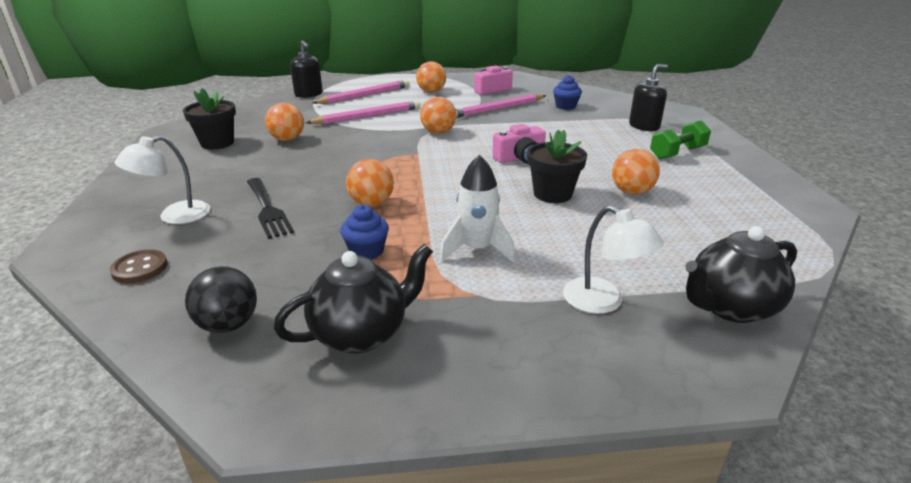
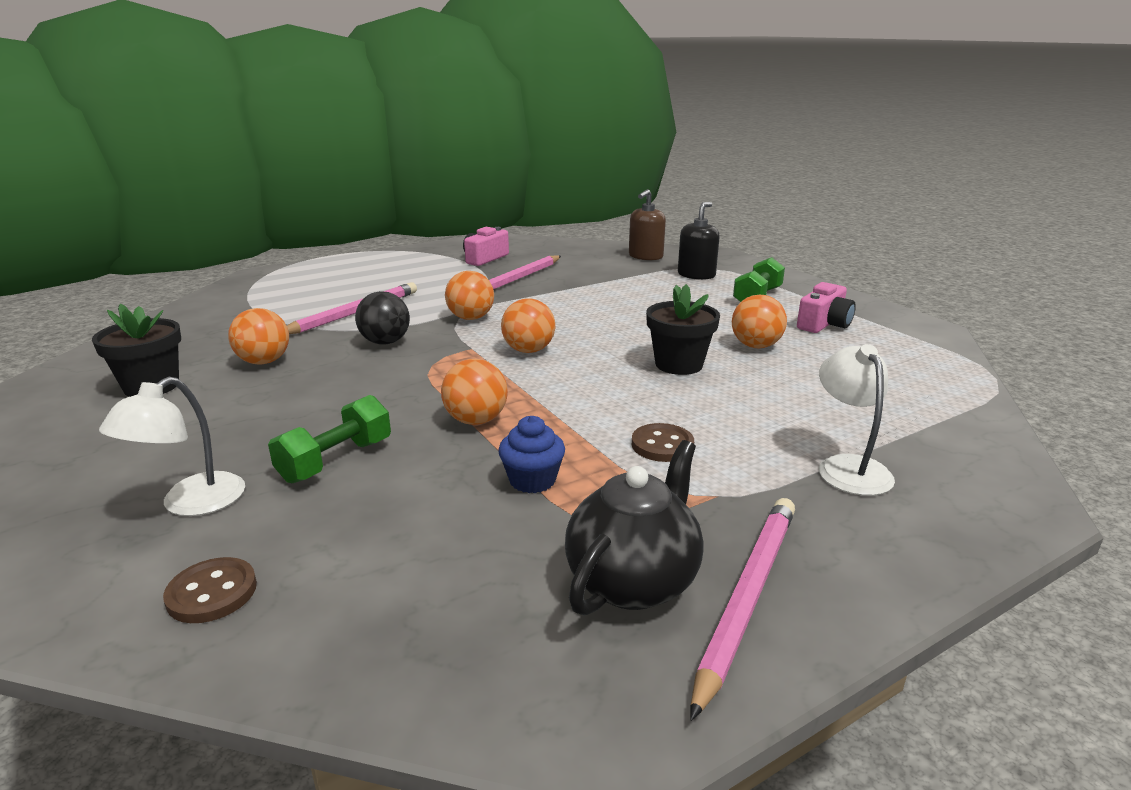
camera: 25 degrees left, 5 degrees down
(228, 325) = (443, 627): black ball -> black ball (385, 342)
(268, 210) = (336, 460): black fork -> green dumbbell
(309, 94) = (233, 297): black soap dispenser -> none
(365, 96) = (321, 287): pink pencil -> pink pencil (747, 597)
(431, 92) = (409, 270): orange ball -> orange ball (528, 350)
(477, 250) = (662, 445): white rocket -> brown button
(520, 158) = (601, 331): pink camera -> pink camera (824, 324)
(565, 106) = (591, 265): blue cupcake -> none
(603, 302) = (848, 467): white lamp -> white lamp turned 120 degrees counterclockwise
(617, 105) = (645, 256): none -> brown soap dispenser
(730, 307) = (960, 440): black teapot -> none

